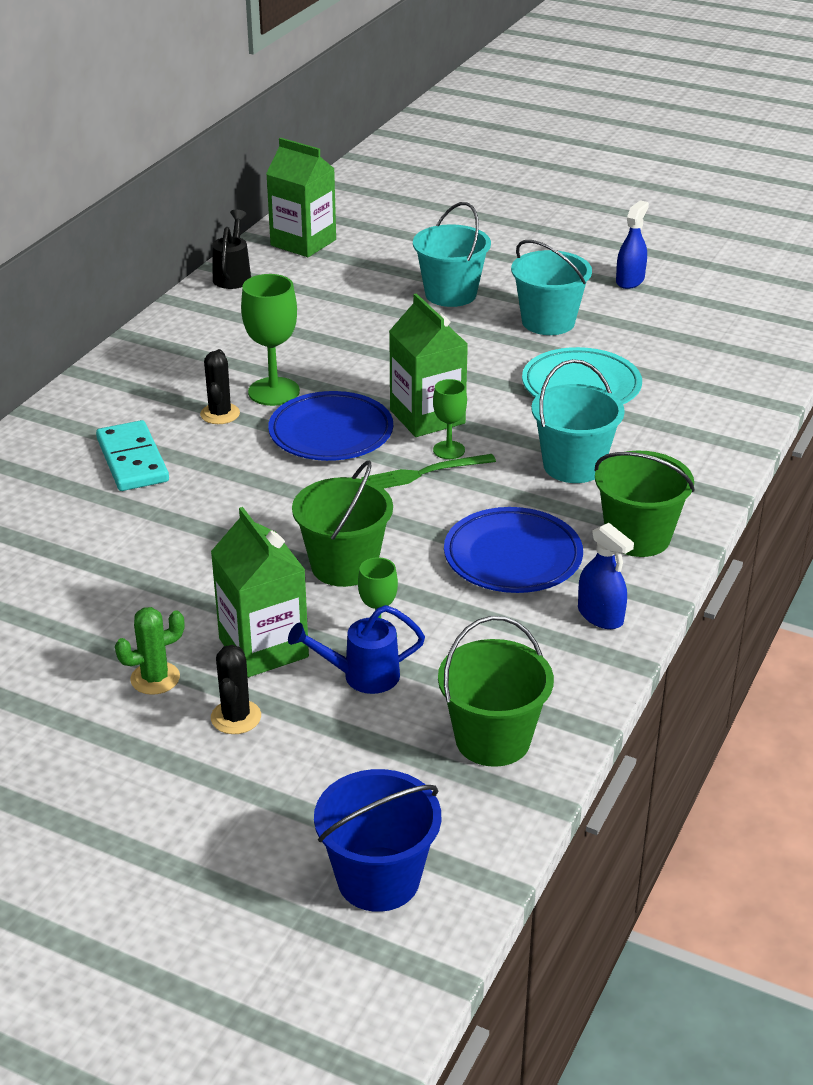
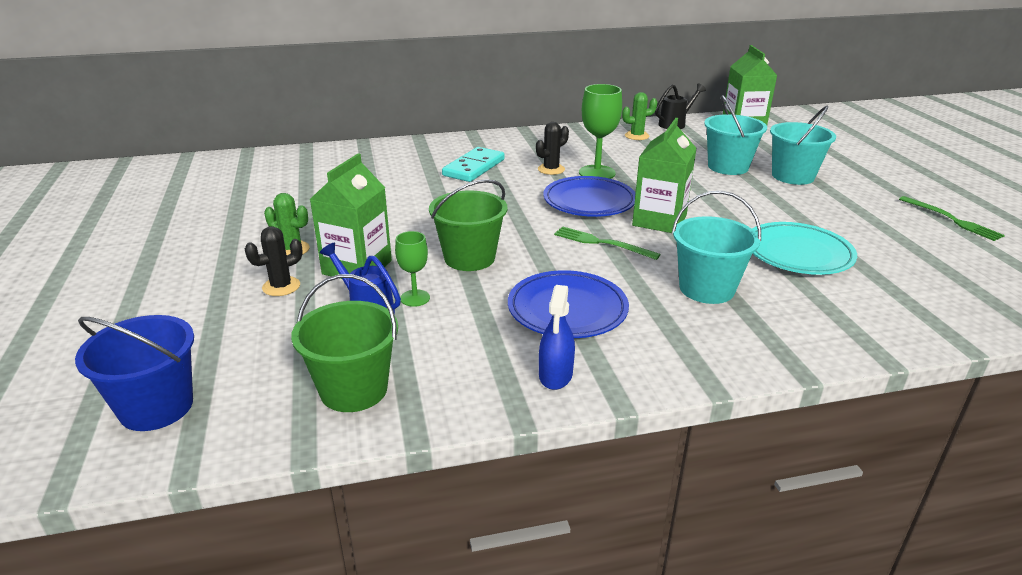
camera: 50 degrees right, 5 degrees down
(223, 316) = (636, 136): none -> green cactus
(449, 450) = (640, 240): green goblet -> none
(548, 322) = (838, 214): turquoise bucket -> turquoise bucket (728, 167)
(630, 280) = (952, 220): blue spray bottle -> green fork
(638, 537) = (673, 351): green bucket -> none

